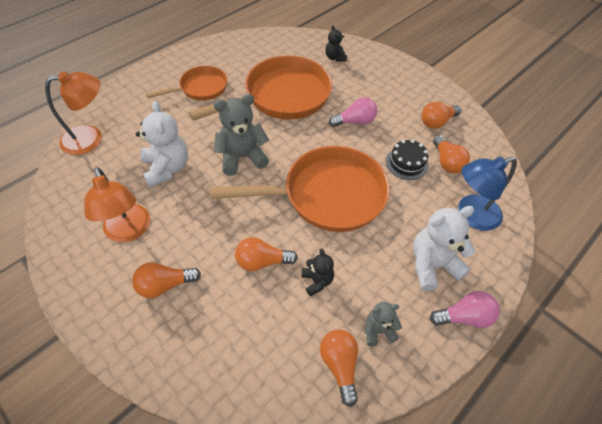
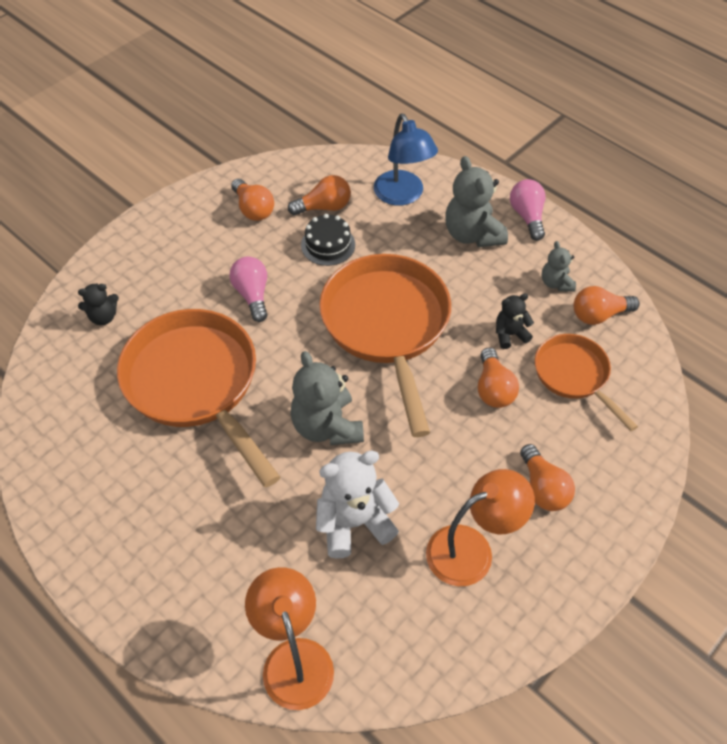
camera: 90 degrees left, 0 degrees up
(200, 88) = (169, 504): orange pan -> orange pan (574, 376)
(432, 265) = (472, 234): white teddy bear -> grey teddy bear

